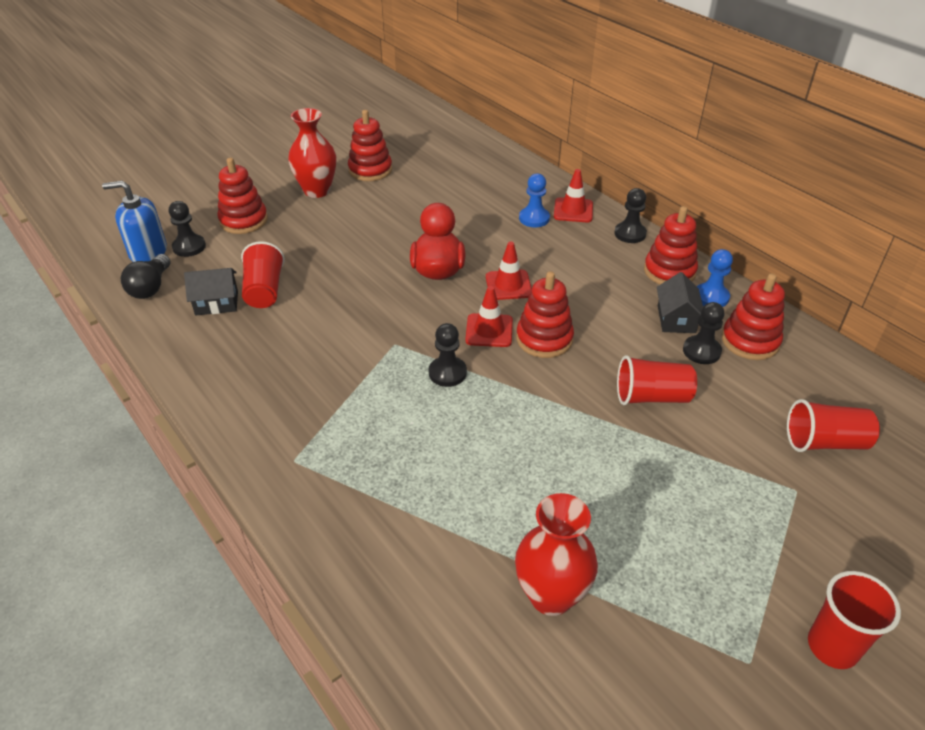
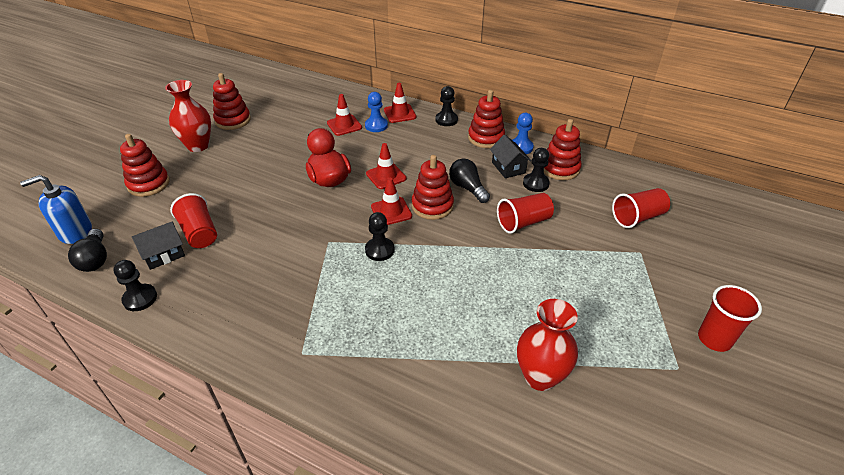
camera: 25 degrees left, 0 degrees up
(189, 247) = (111, 217): black pawn -> black pawn (140, 298)
(495, 208) = (344, 125): none -> red traffic cone
(604, 330) = (467, 188): none -> black light bulb

